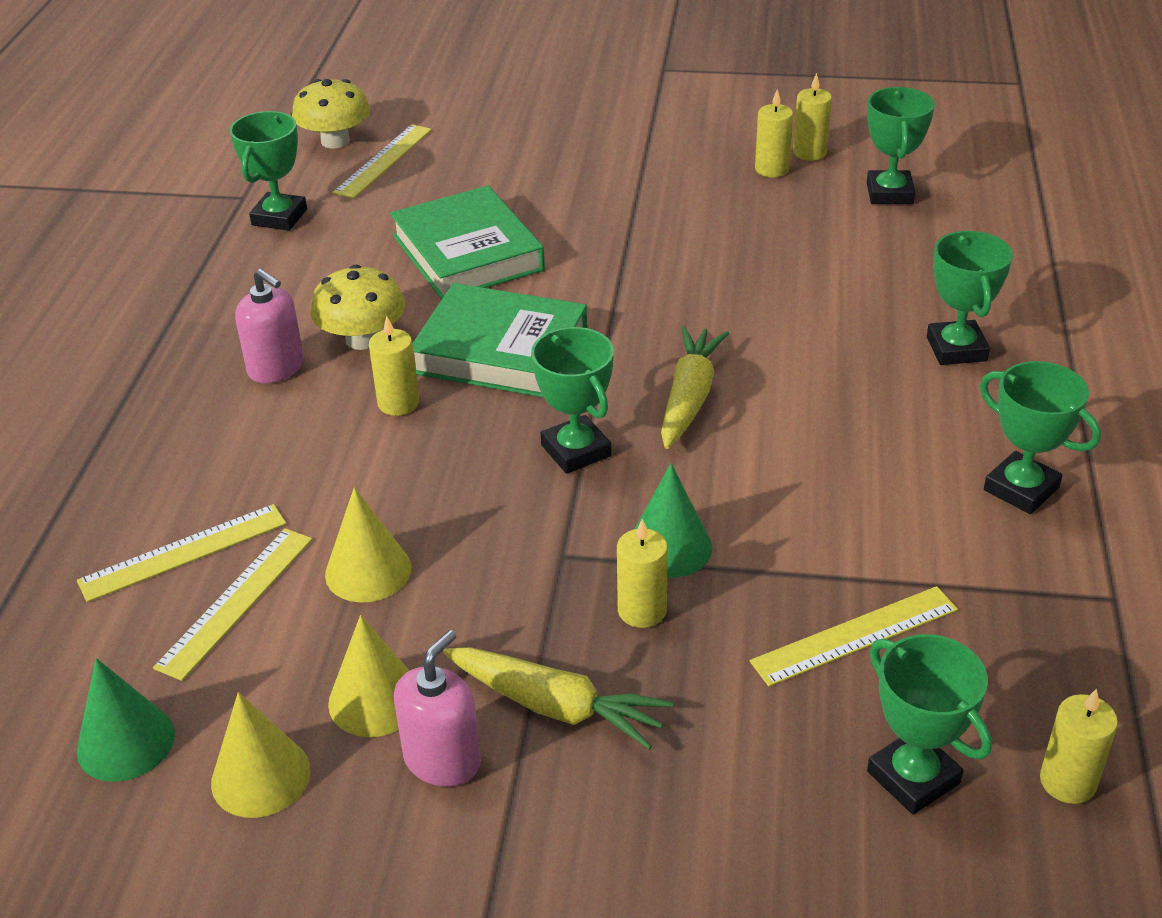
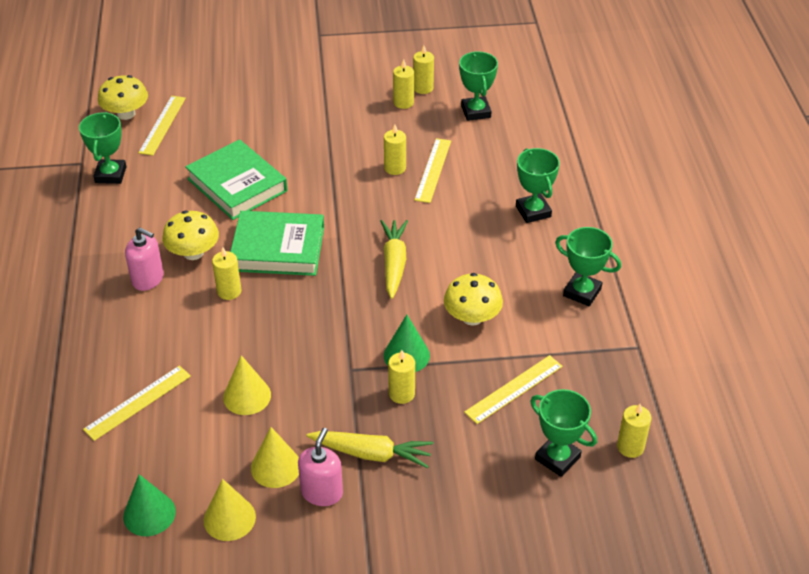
camera: 15 degrees left, 5 degrees up
(236, 601) = (179, 426): yellow ruler -> yellow ruler (433, 170)
(576, 451) = (340, 306): green trophy -> none
(731, 258) = (395, 168): none -> yellow candle
(805, 501) = (472, 317): none -> yellow mushroom

